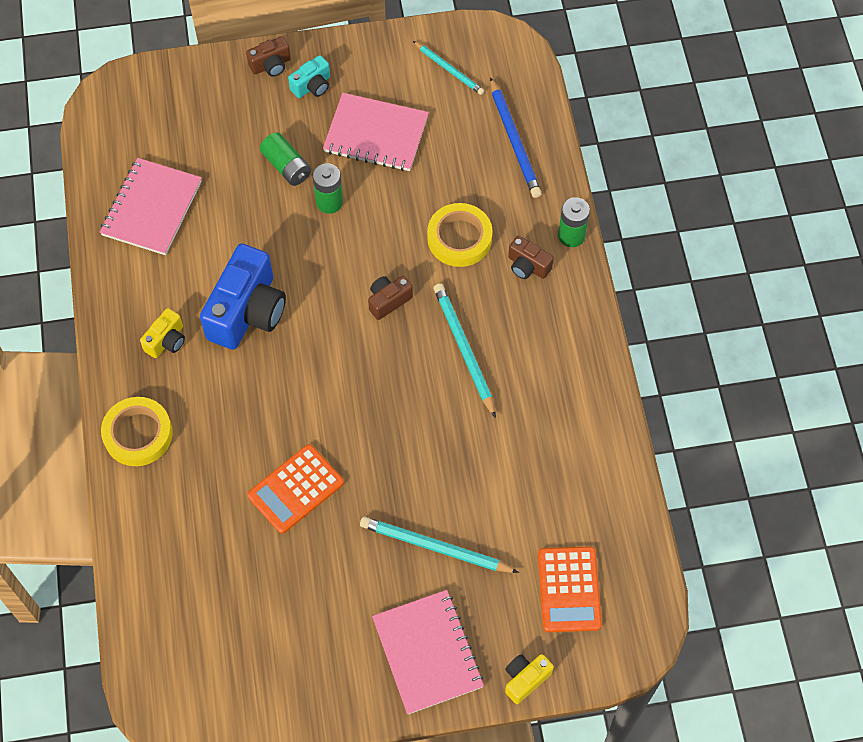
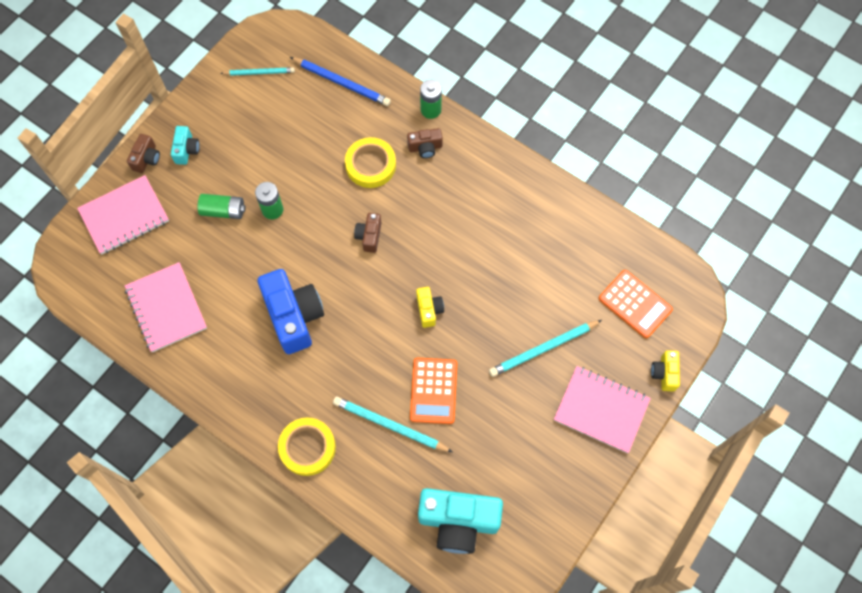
camera: 45 degrees left, 5 degrees up
(166, 341) = (264, 377): yellow camera -> yellow camera (429, 310)
(193, 621) = (458, 521): none -> turquoise camera
(376, 134) = (257, 146): pink notebook -> pink notebook (124, 216)
(464, 349) = (441, 225): turquoise pencil -> turquoise pencil (390, 425)

